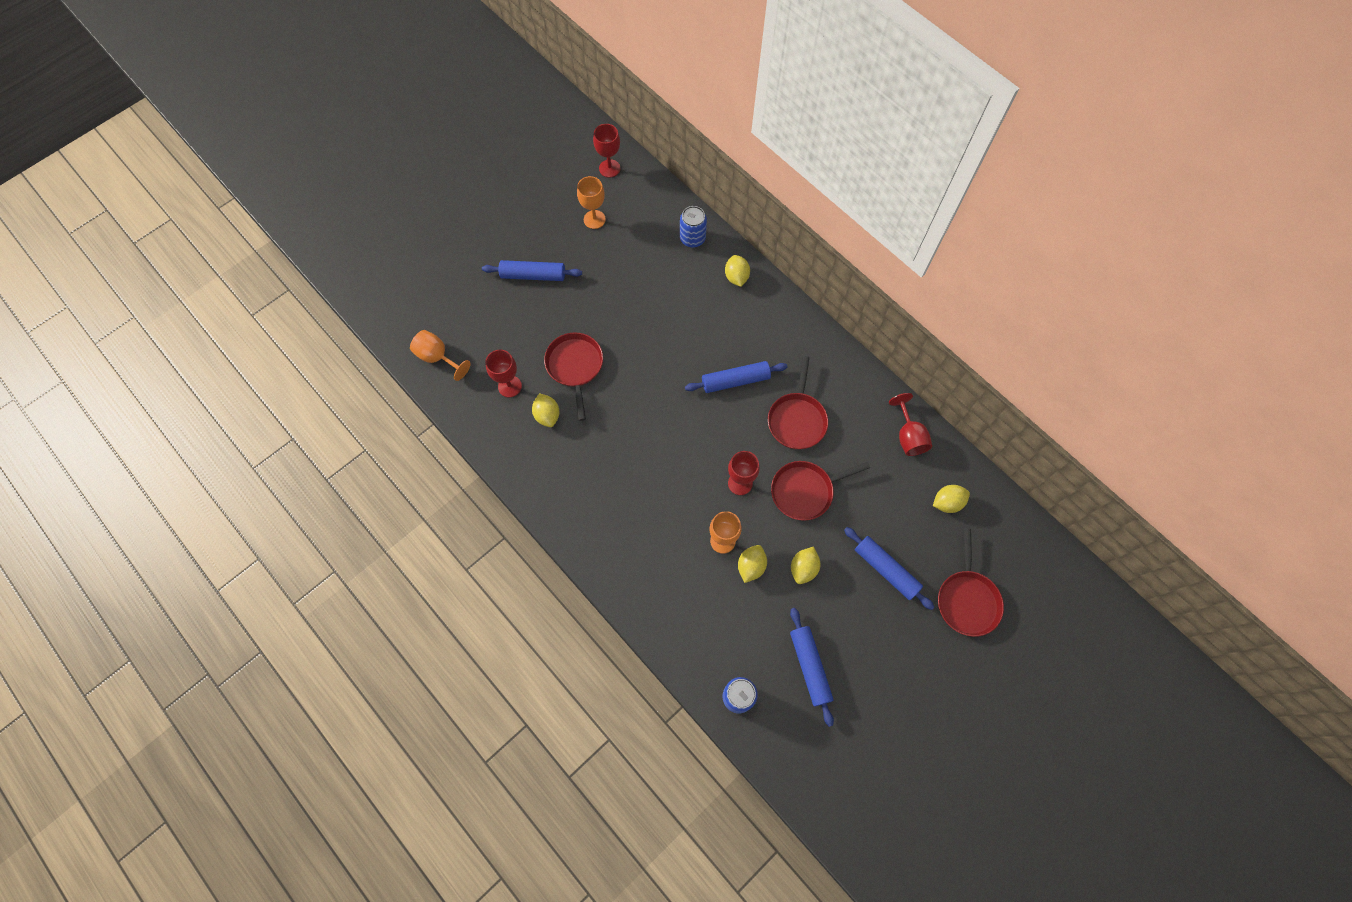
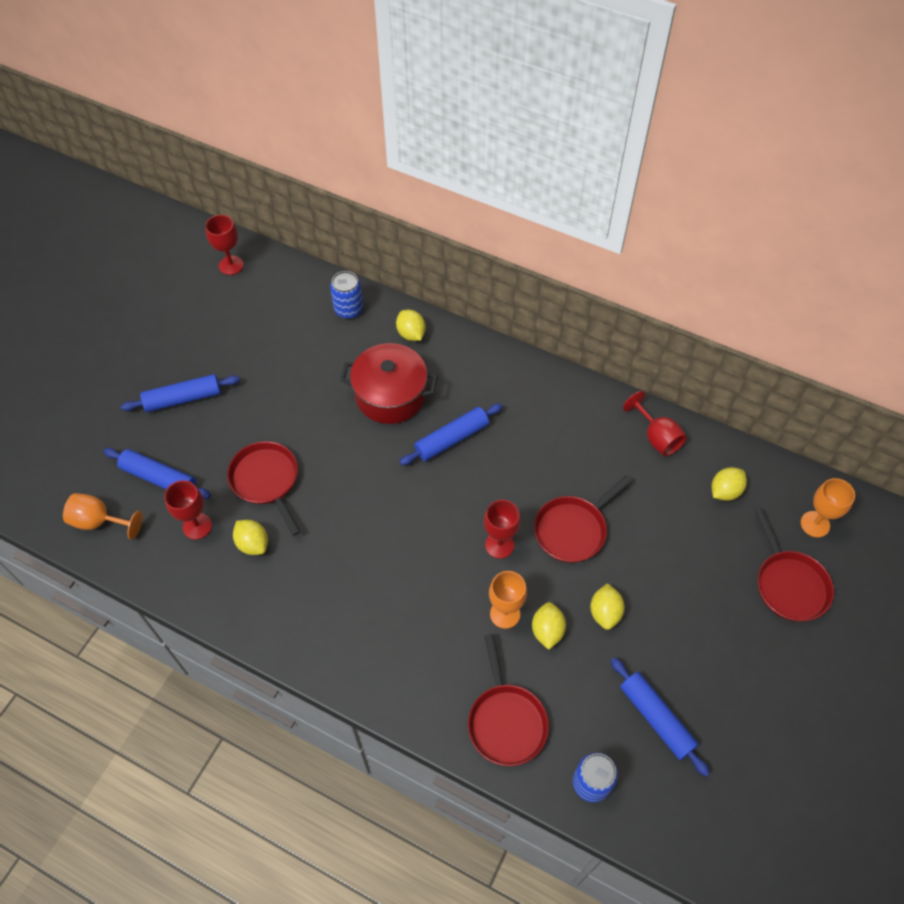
camera: 20 degrees left, 10 degrees down
(594, 219) = (233, 321): orange goblet -> orange goblet (815, 524)
(699, 326) = (390, 395): none -> red pot
(797, 419) = (534, 458): red pan -> red pan (506, 721)
(886, 569) = (692, 582): blue rolling pin -> blue rolling pin (159, 478)

